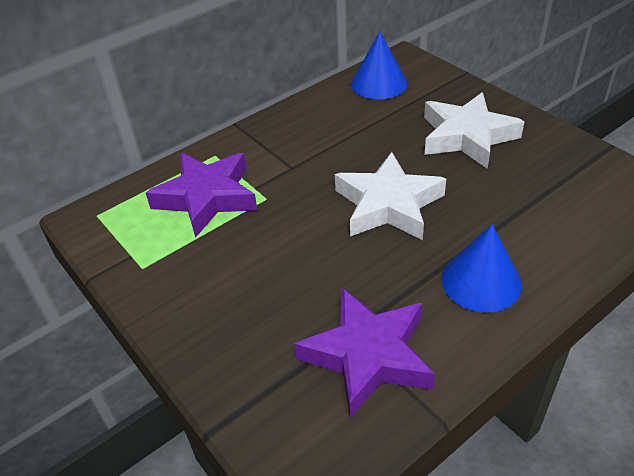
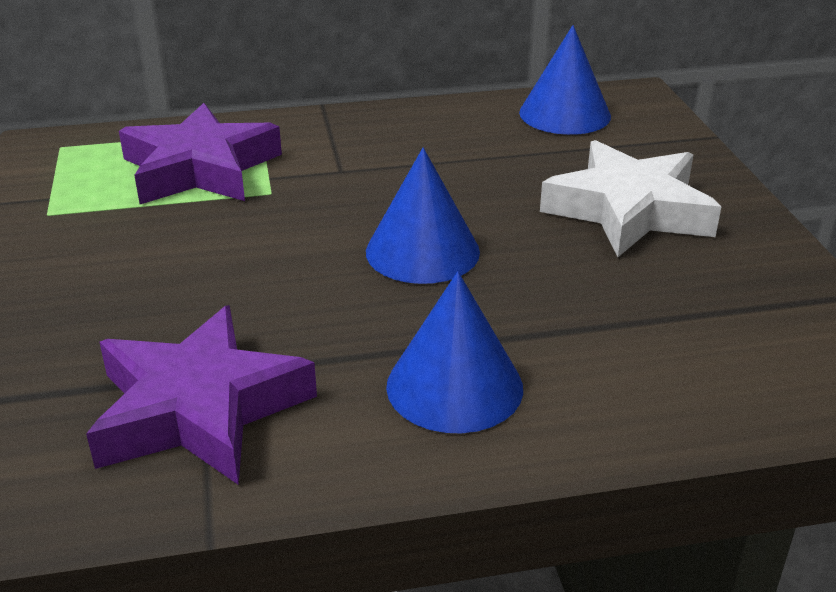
camera: 25 degrees right, 10 degrees down
(388, 204) = (422, 251): white star -> blue cone

